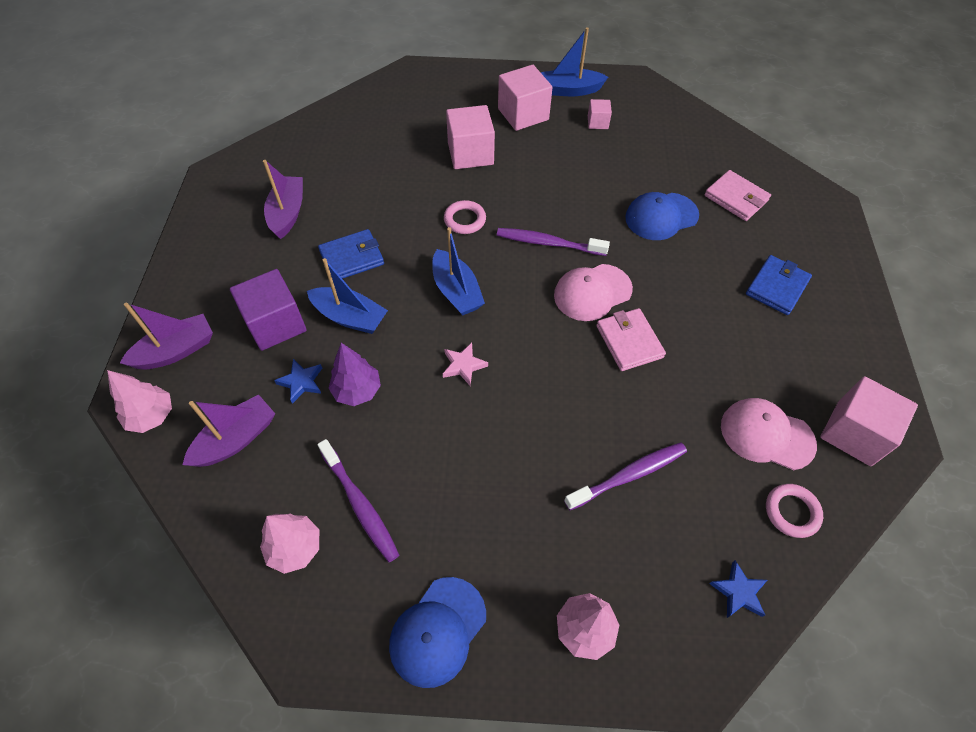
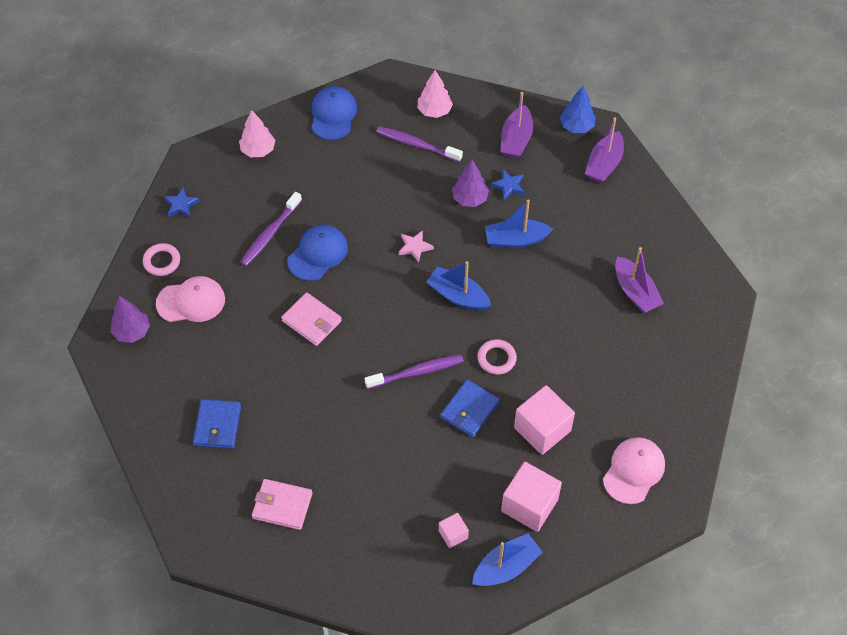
camera: 150 degrees right, 0 degrees up
(151, 416) = (576, 126): pink tree -> blue tree
(275, 324) = (560, 211): purple cube -> none
(352, 258) = (554, 282): blue wallet -> blue wallet (469, 410)
(592, 292) = (358, 346): pink cap -> pink cap (633, 471)
(661, 216) = (339, 448): blue cap -> blue cap (318, 254)
(854, 433) = (132, 332): pink cube -> purple tree

